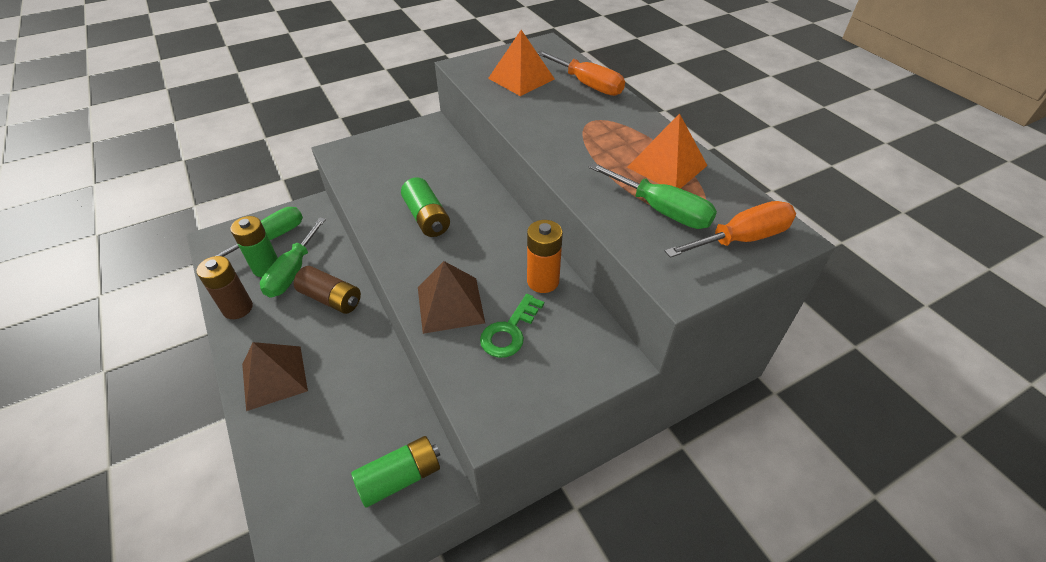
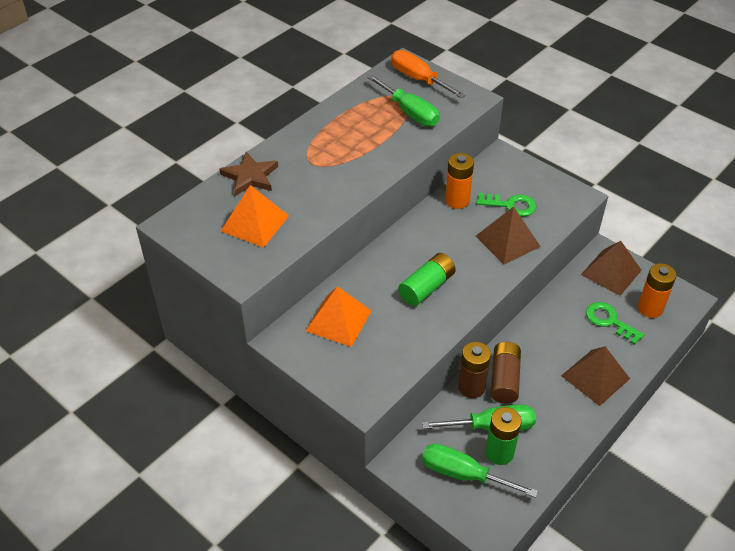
camera: 110 degrees left, 0 degrees up
(238, 308) = (555, 445): brown battery -> brown battery (471, 387)
(315, 494) = (650, 308): none -> orange battery
(330, 431) = (609, 321): none -> green key
(400, 477) = (611, 272): green battery -> brown pyramid
(588, 85) = (250, 176): orange screwdriver -> brown star
(661, 210) = (410, 112): green screwdriver -> green screwdriver turned 120 degrees clockwise
(667, 166) = (357, 116): orange pyramid -> orange pyramid (338, 320)

